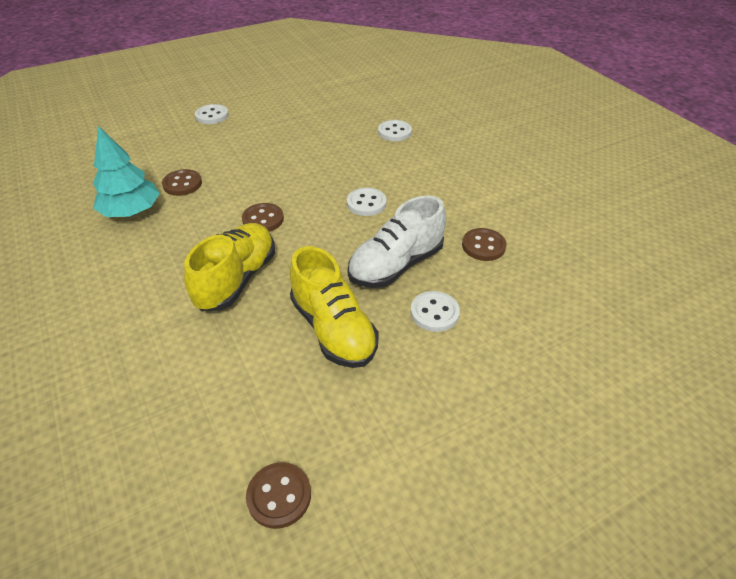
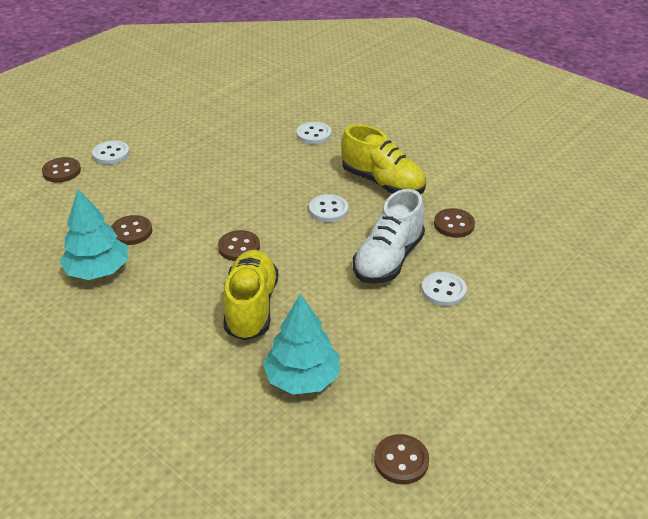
camera: 20 degrees left, 5 degrees down
(164, 122) = (61, 171): none -> brown button
(237, 366) = (302, 378): none -> turquoise tree
(333, 329) = (366, 326): yellow shoe -> yellow shoe (382, 183)

